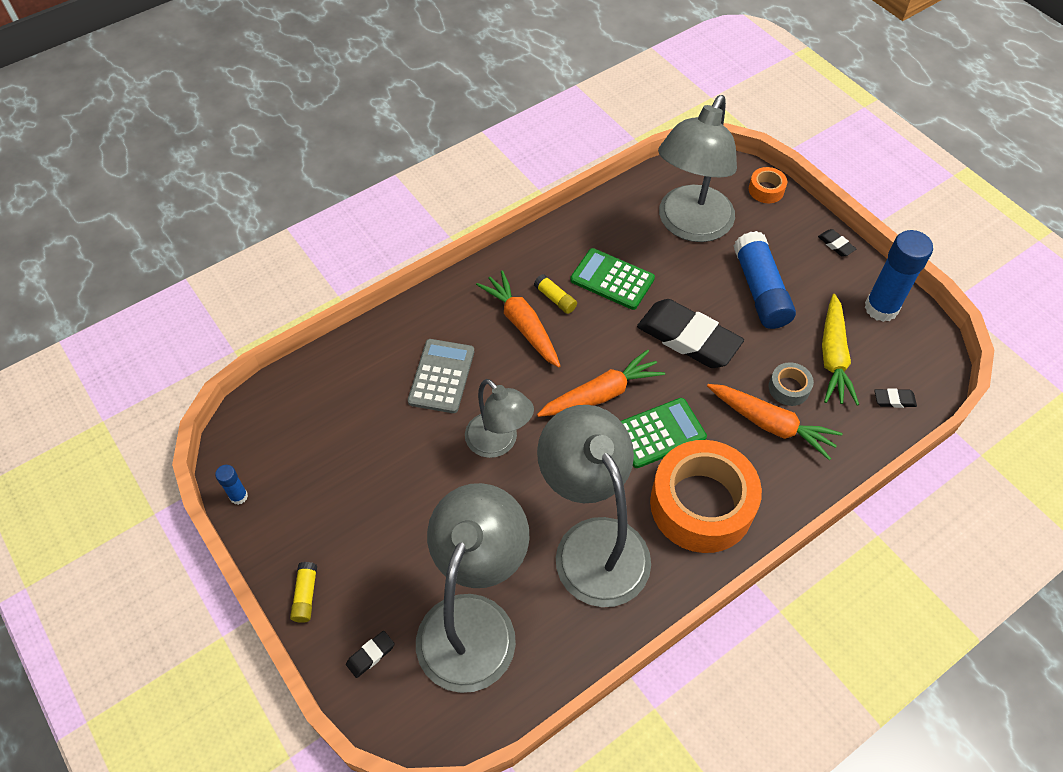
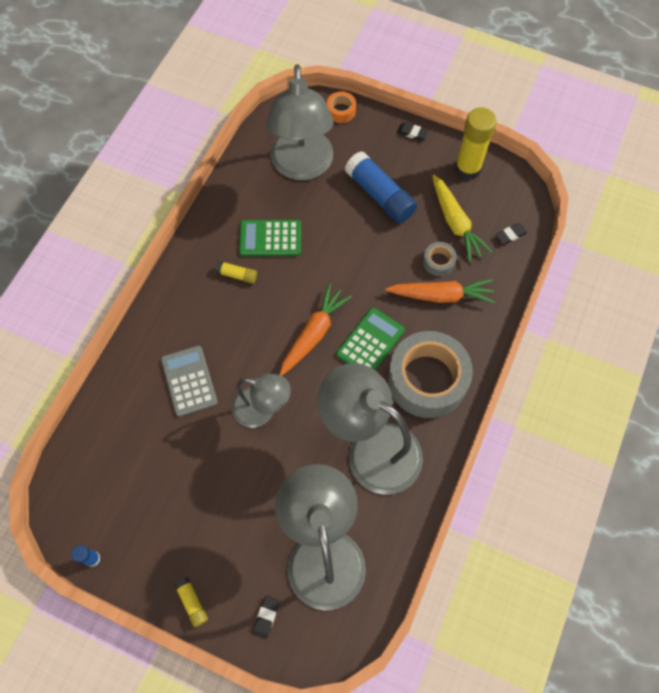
camera: 30 degrees left, 10 degrees up
(522, 324) = (225, 308): orange carrot -> none
(688, 338) = (350, 258): black eraser -> none
(701, 504) = (427, 380): orange tape -> grey tape
(881, 308) = (467, 169): blue glue stick -> yellow glue stick

